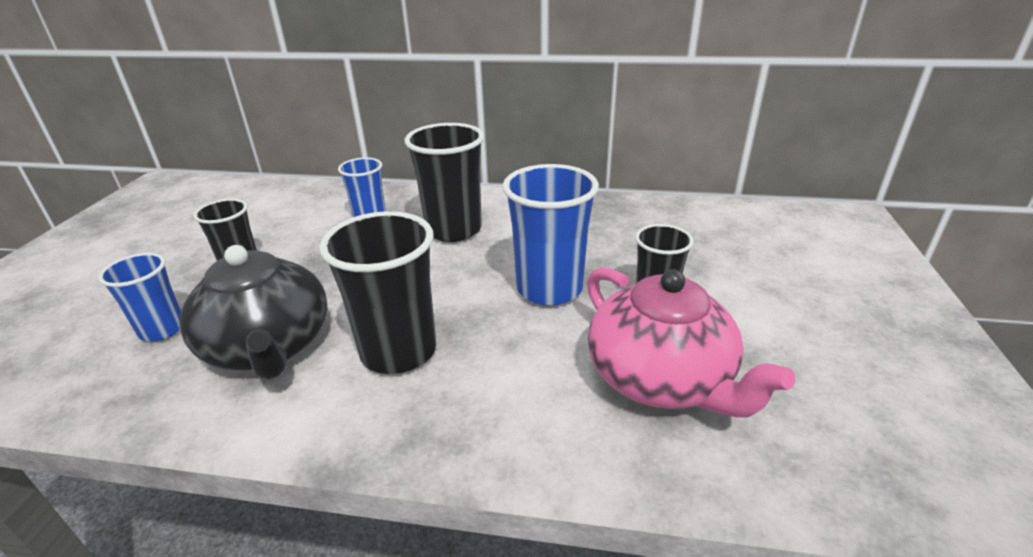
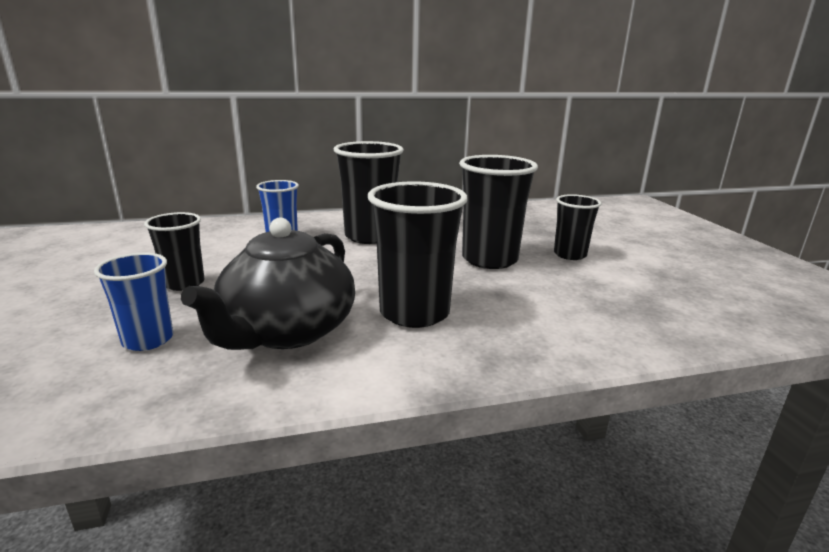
camera: 25 degrees left, 10 degrees down
(269, 347) = (286, 331): black teapot -> black teapot turned 75 degrees clockwise
(549, 289) = (489, 259): blue cup -> black cup
(661, 379) = (624, 293): pink teapot -> none

